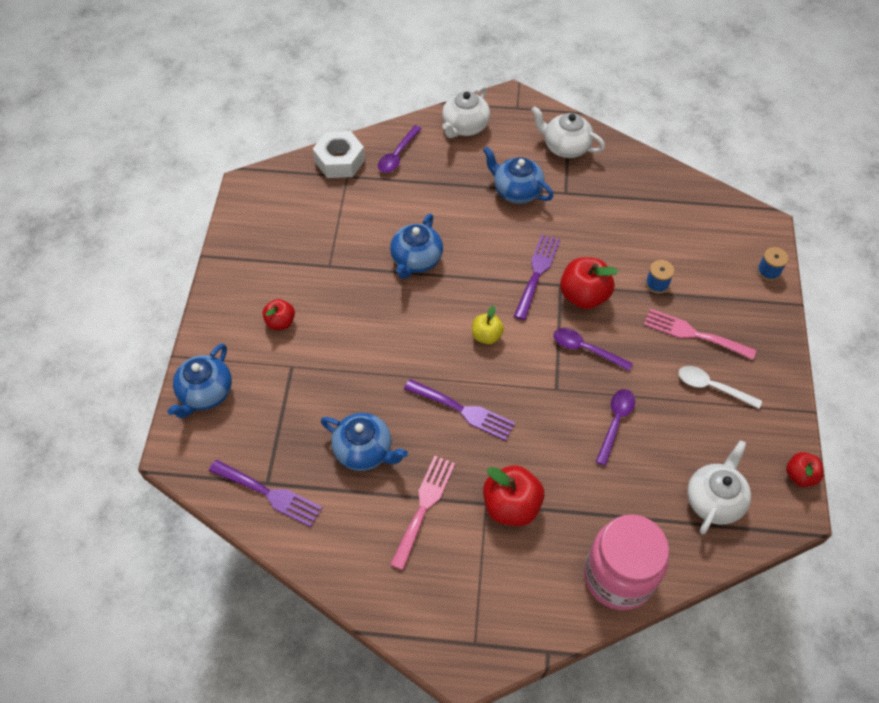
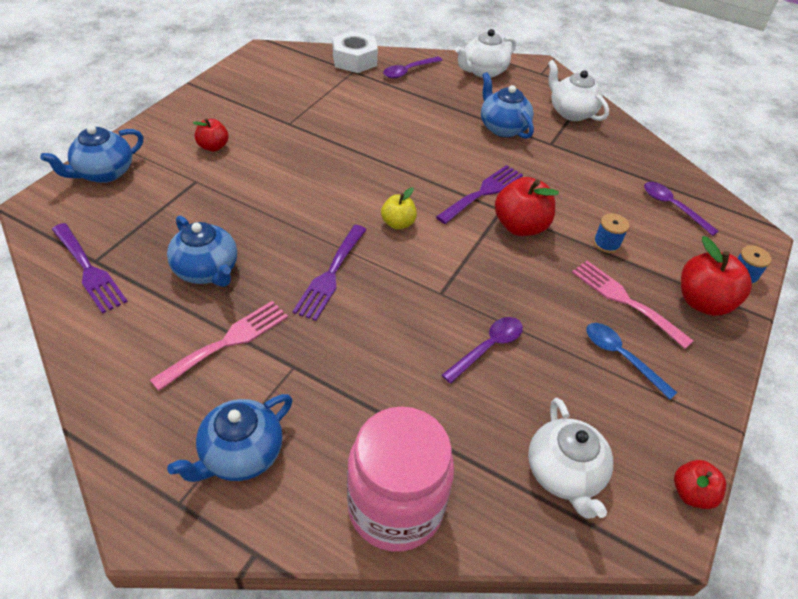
camera: 20 degrees right, 10 degrees down
(416, 260) = (371, 145): blue teapot -> blue teapot (240, 454)
(463, 410) = (330, 275): purple fork -> purple fork turned 60 degrees clockwise
(511, 506) = (319, 380): red apple -> red apple (703, 302)
(585, 349) = (494, 270): purple spoon -> purple spoon (672, 207)
(711, 387) = (621, 357): white spoon -> blue spoon
(714, 500) = (564, 474): white teapot -> white teapot turned 120 degrees clockwise

